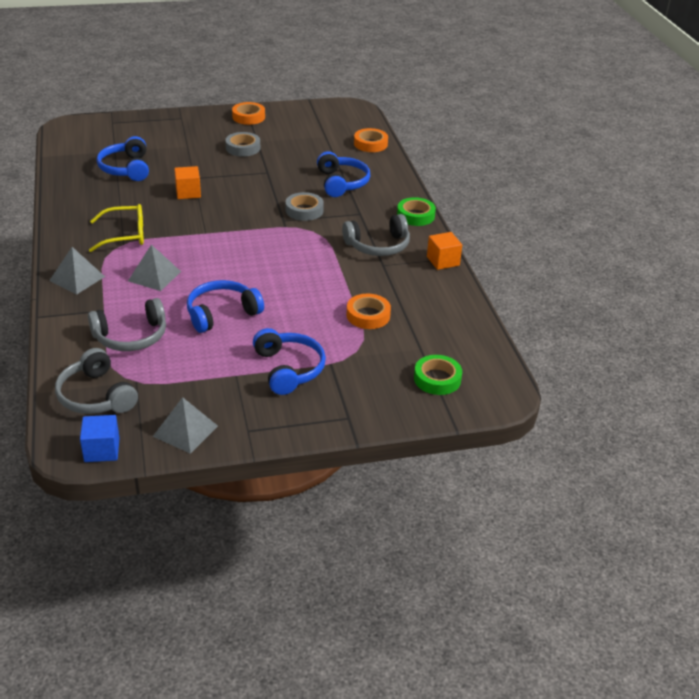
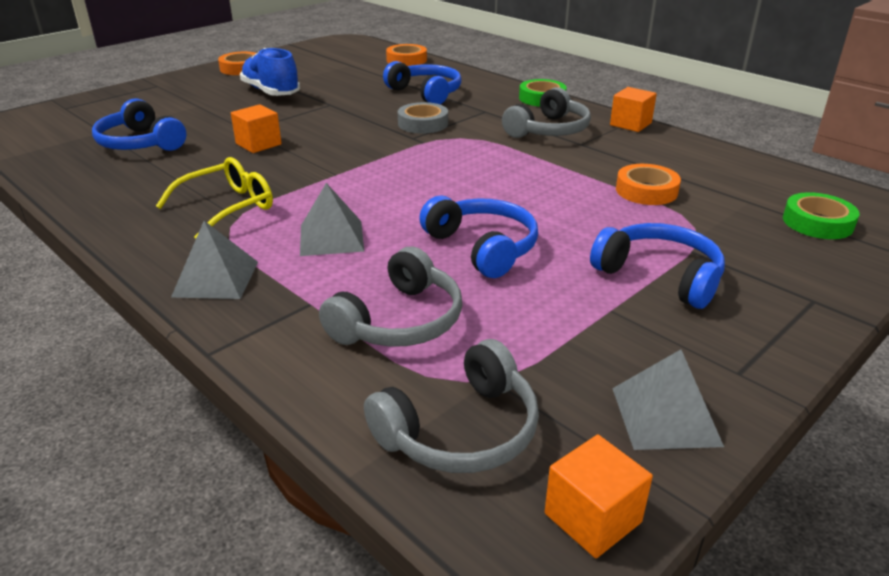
camera: 30 degrees left, 5 degrees down
(96, 396) = (460, 430): grey headphones -> grey headphones turned 60 degrees counterclockwise
(102, 450) = (592, 518): blue cube -> orange cube
(221, 313) = (483, 247): blue headphones -> blue headphones turned 120 degrees clockwise
(243, 148) = (271, 92): grey tape -> blue shoe

